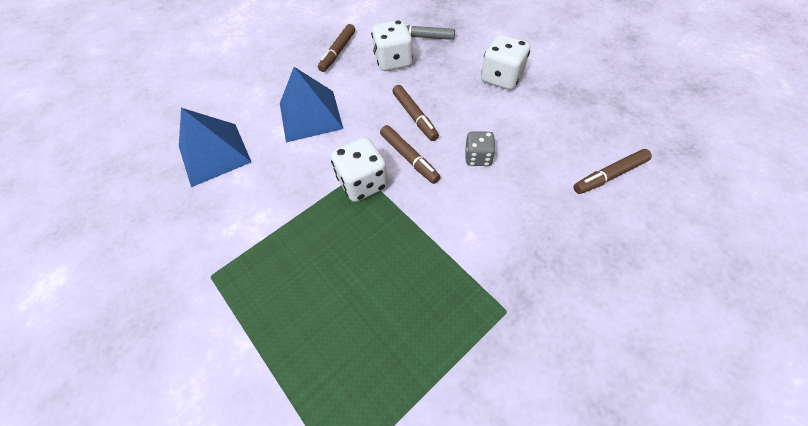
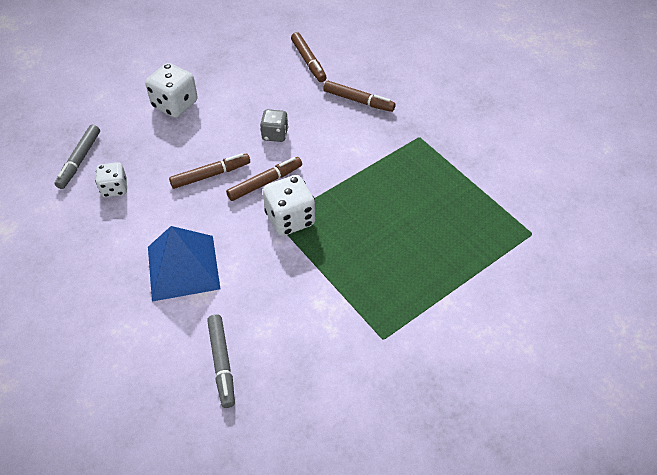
camera: 90 degrees left, 5 degrees down
(214, 153) = (222, 363): blue pyramid -> grey marker
(338, 52) = (74, 243): brown marker -> brown marker (358, 101)
(393, 61) = (114, 188): white dice -> white dice, size x0.63

